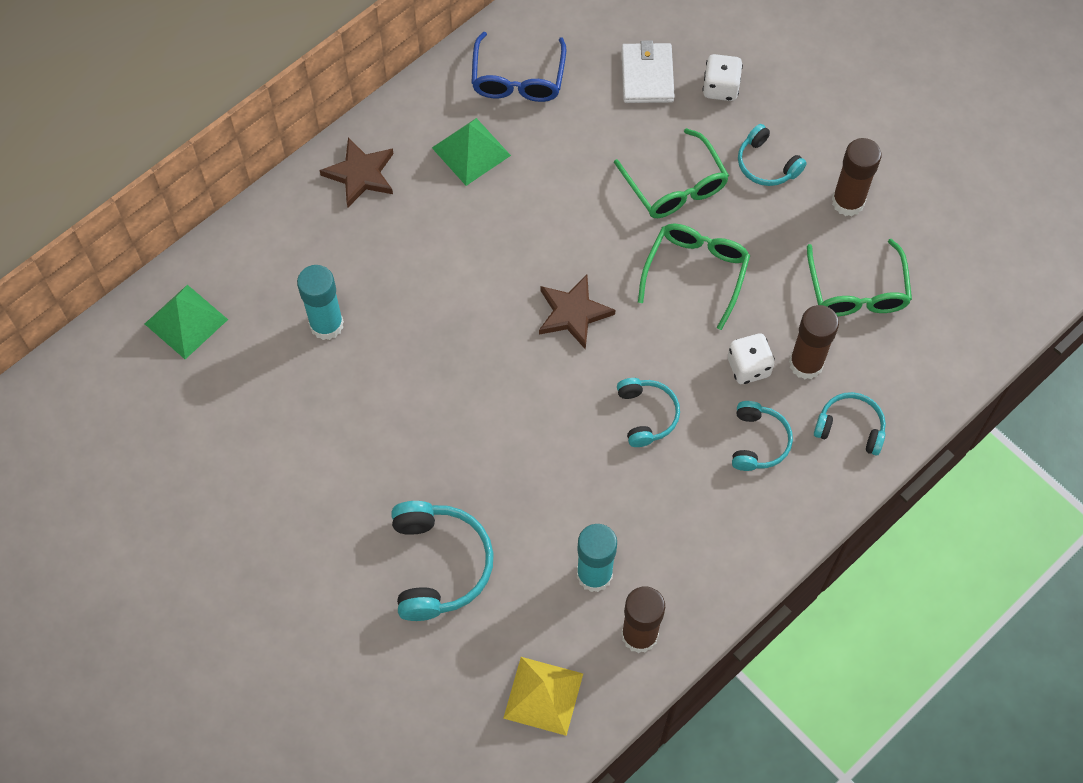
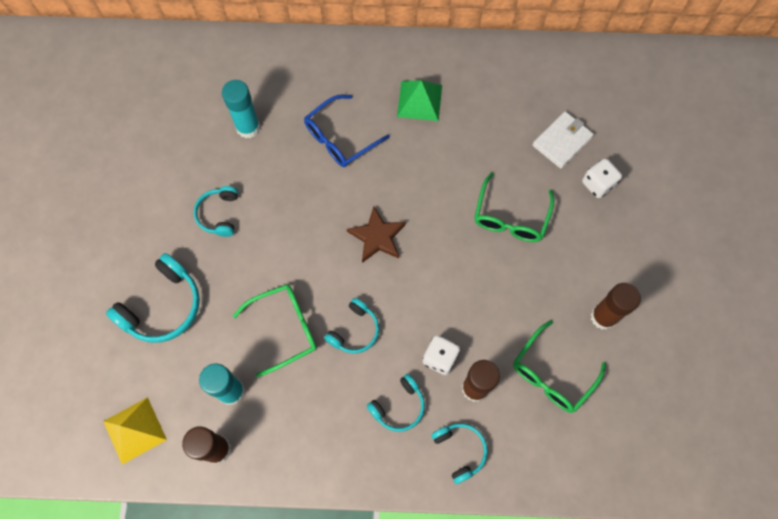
camera: 45 degrees right, 5 degrees up
(186, 321) = (186, 65): green pyramid -> none
(360, 174) = (350, 64): brown star -> none
(518, 79) = (487, 83): blue glasses -> blue glasses (340, 138)
(696, 272) = (469, 276): green glasses -> green glasses (284, 329)
(766, 164) = (577, 251): turquoise headphones -> turquoise headphones (219, 214)

